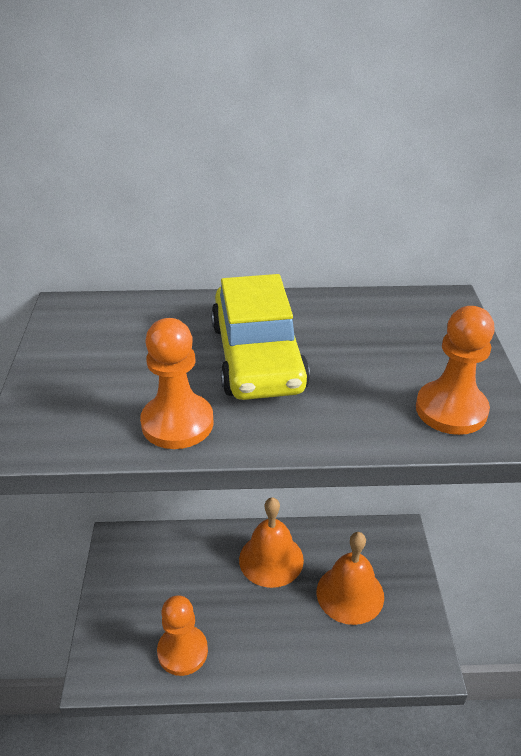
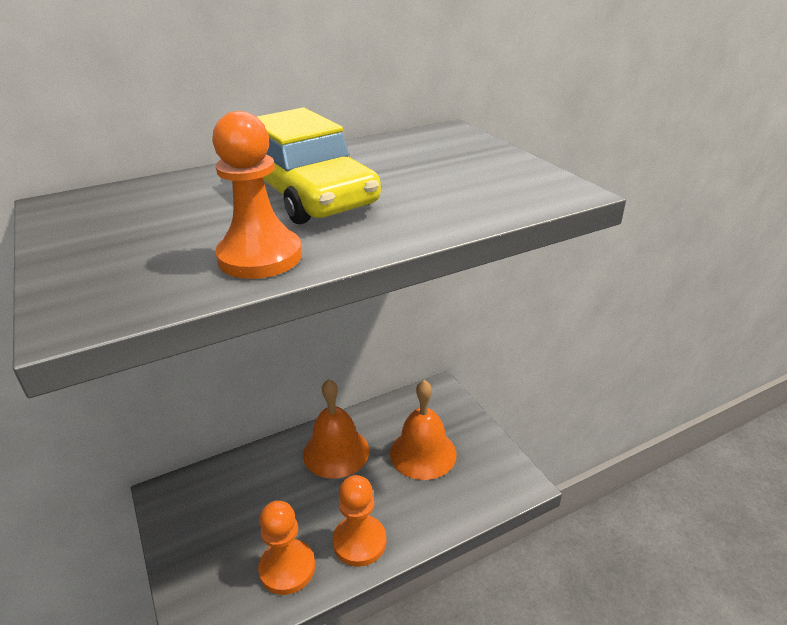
camera: 25 degrees left, 5 degrees down
(451, 410) = (514, 188): orange pawn -> orange pawn (359, 542)

